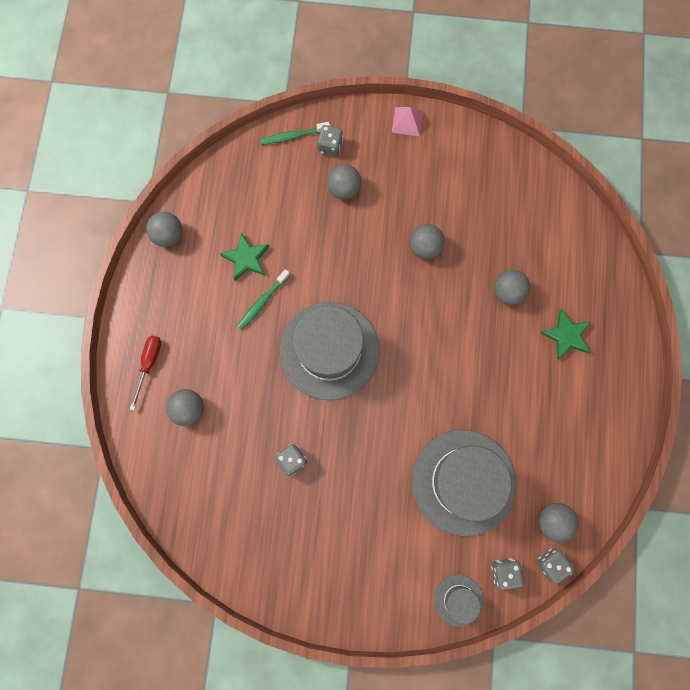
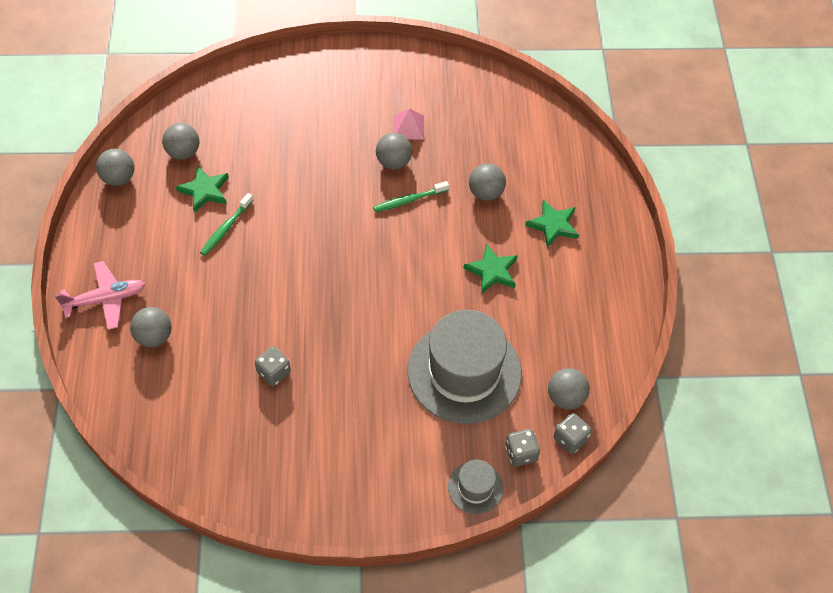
camera: 10 degrees left, 20 degrees down
(149, 364) = (106, 299): red screwdriver -> pink plane
(293, 136) = (244, 78): green toothbrush -> green toothbrush (409, 200)
(329, 350) = (303, 265): grey hat -> none
(330, 146) = (284, 84): grey dice -> none
(344, 189) = (302, 119): grey ball -> grey ball (183, 152)
(407, 121) = (361, 55): pink pyramid -> pink pyramid (408, 127)
(502, 378) = (492, 271): none -> green star

